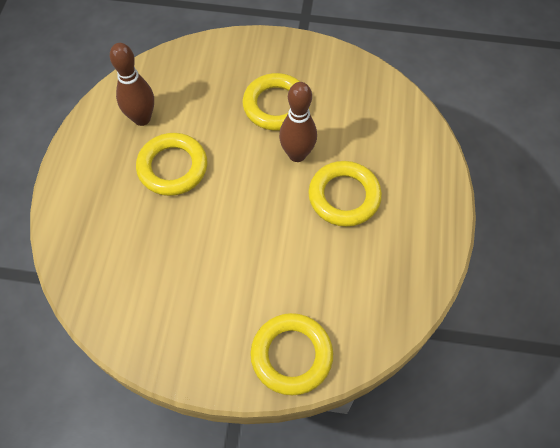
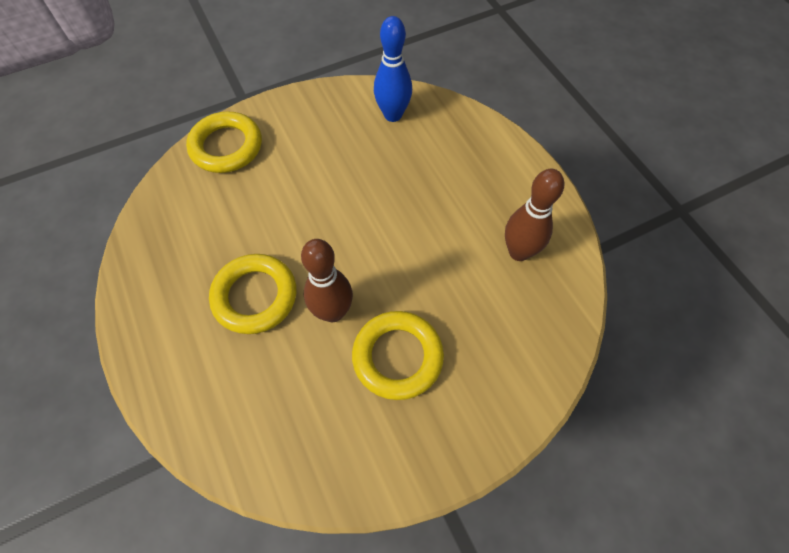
camera: 145 degrees right, 0 degrees up
(120, 291) = (393, 115): none -> blue bowling pin
(172, 167) = (443, 224): yellow ring -> none

